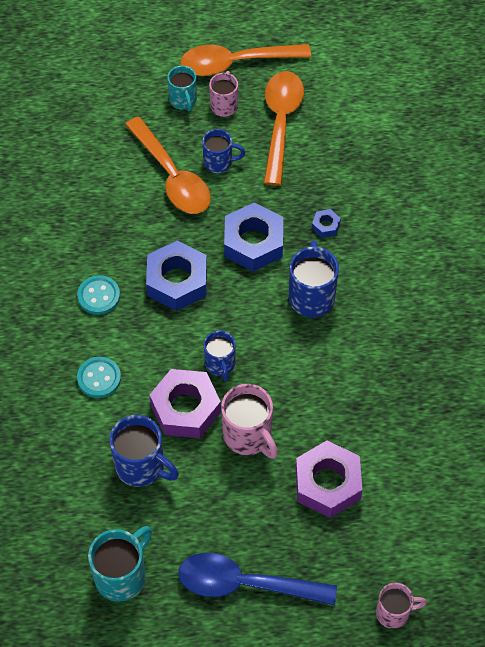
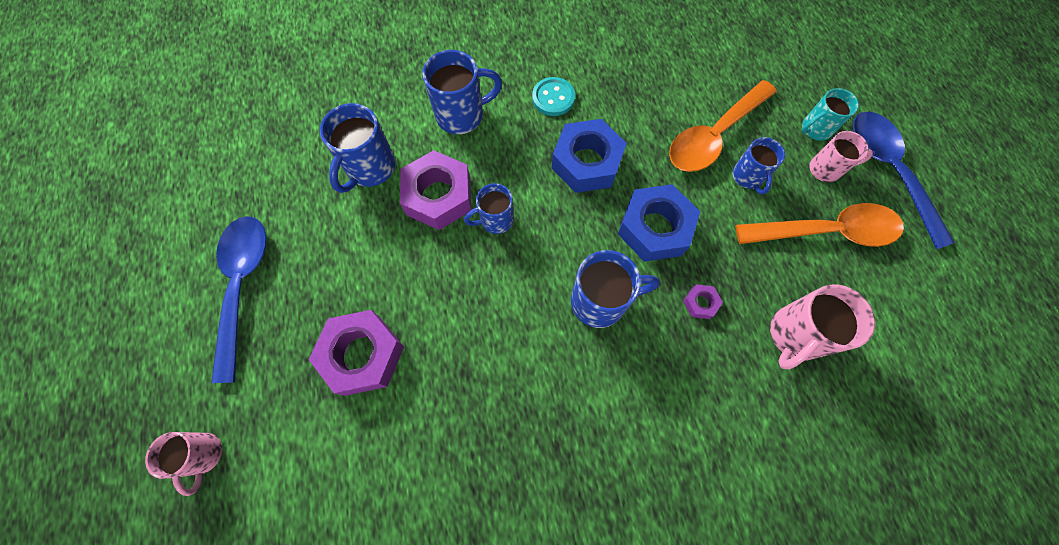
camera: 80 degrees right, 10 degrees up
(99, 378) = (462, 115): turquoise button -> blue mug
(122, 576) = (253, 172): turquoise mug -> none
(235, 63) = (888, 171): orange spoon -> blue spoon
(248, 436) = (413, 262): pink mug -> pink mug (794, 335)
(325, 226) = (700, 303): blue nut -> purple nut

